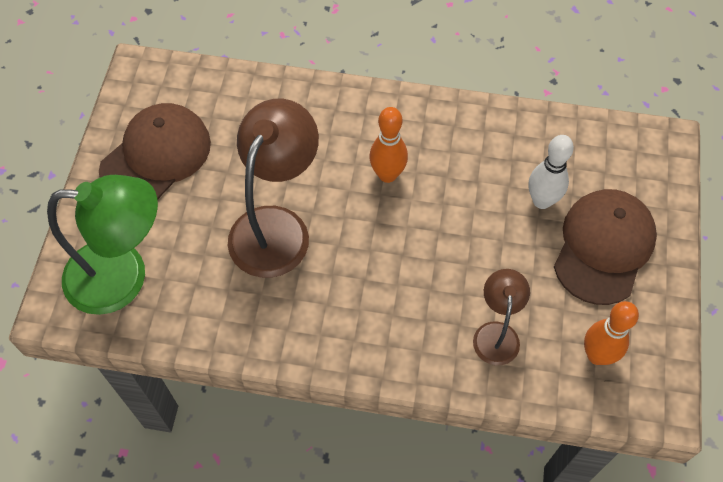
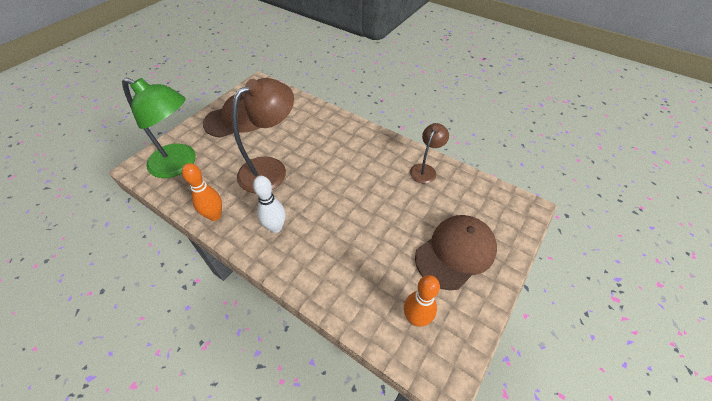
camera: 25 degrees right, 10 degrees down
(387, 175) = (346, 166): orange bowling pin -> orange bowling pin (215, 215)
(496, 333) = (356, 275): brown lamp -> brown lamp (425, 169)
(542, 201) = (429, 211): white bowling pin -> white bowling pin (276, 227)

